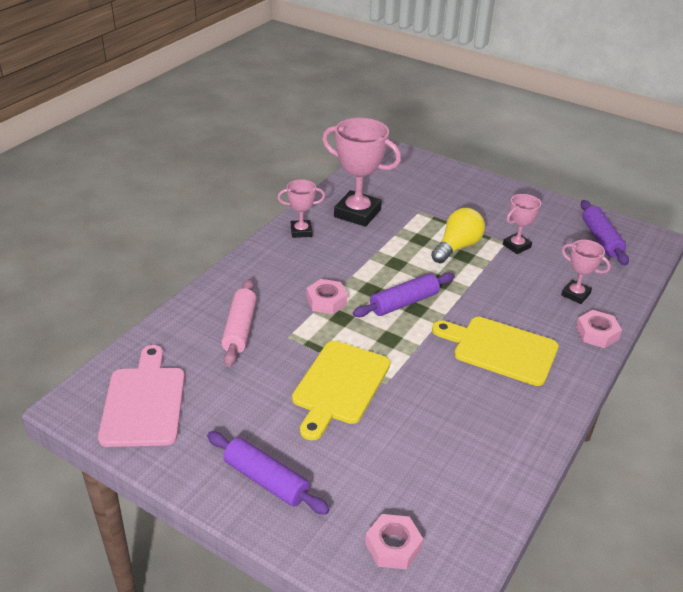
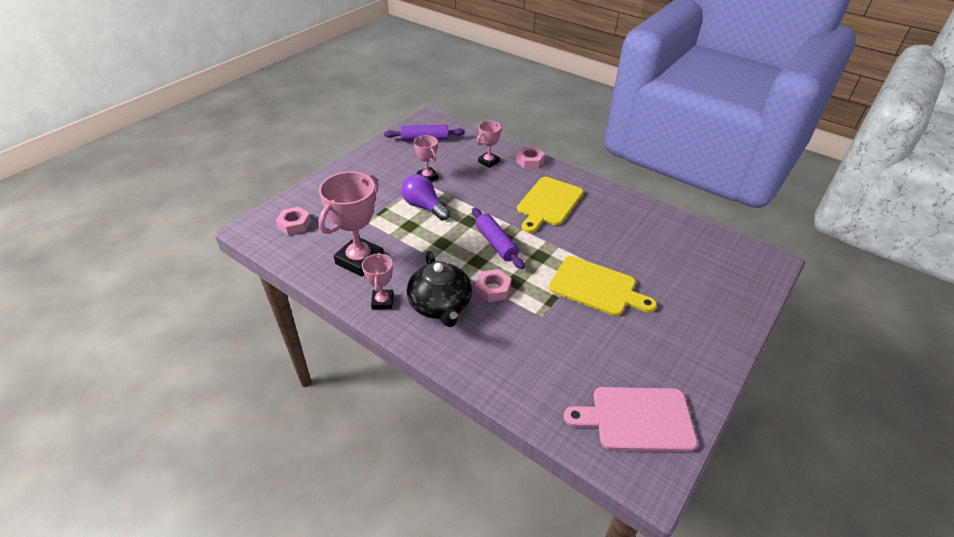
camera: 85 degrees left, 5 degrees up
(240, 329) = (532, 349): pink rolling pin -> none
(266, 480) = (700, 332): purple rolling pin -> none
(299, 266) = (440, 305): none -> black teapot
(393, 546) = (733, 272): pink nut -> pink nut (294, 224)
(457, 247) = (424, 207): yellow light bulb -> purple light bulb

